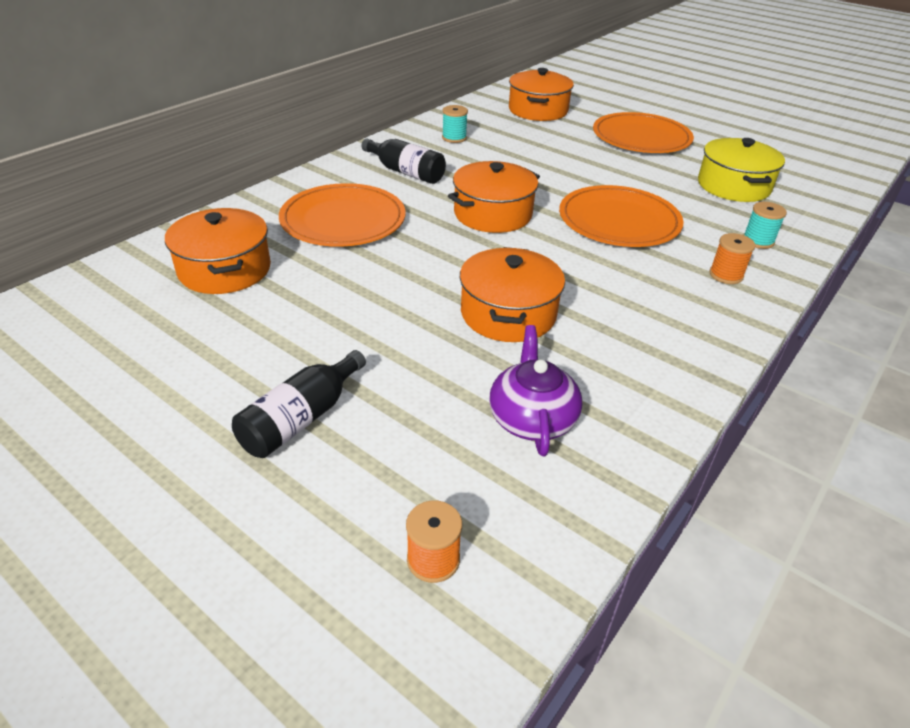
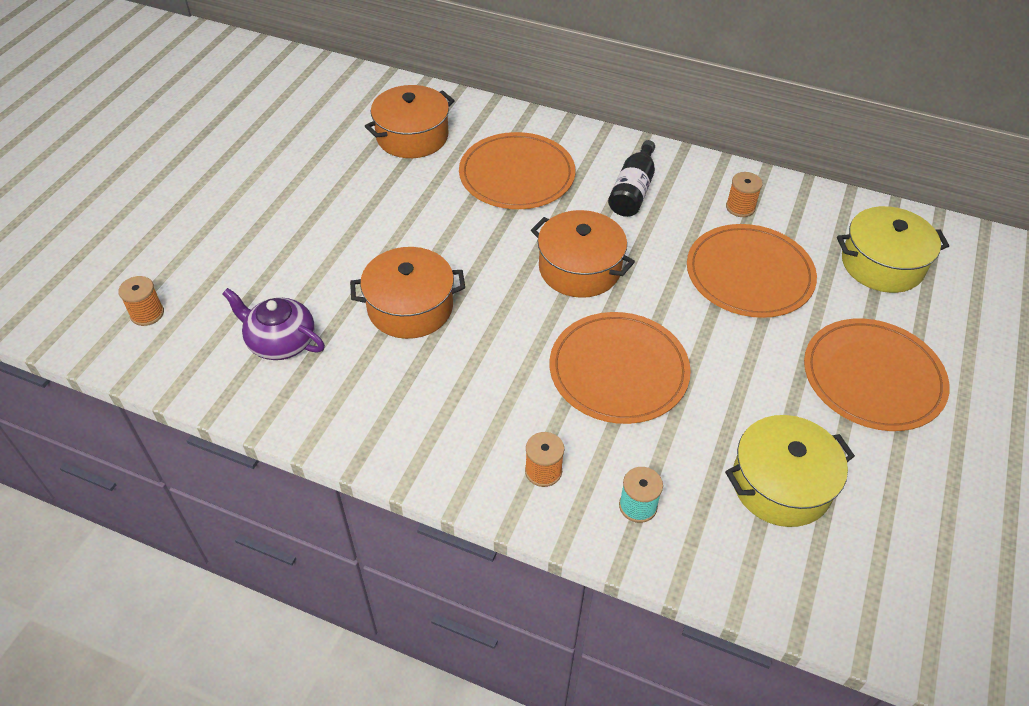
camera: 75 degrees right, 10 degrees up
(301, 418) = (256, 225): black bottle -> none
(454, 138) = (740, 207): turquoise spool -> orange spool
(529, 151) = (749, 274): none -> orange plate
(532, 418) = (280, 341): purple teapot -> purple teapot turned 135 degrees counterclockwise
(538, 110) = (882, 264): orange pot -> yellow pot

